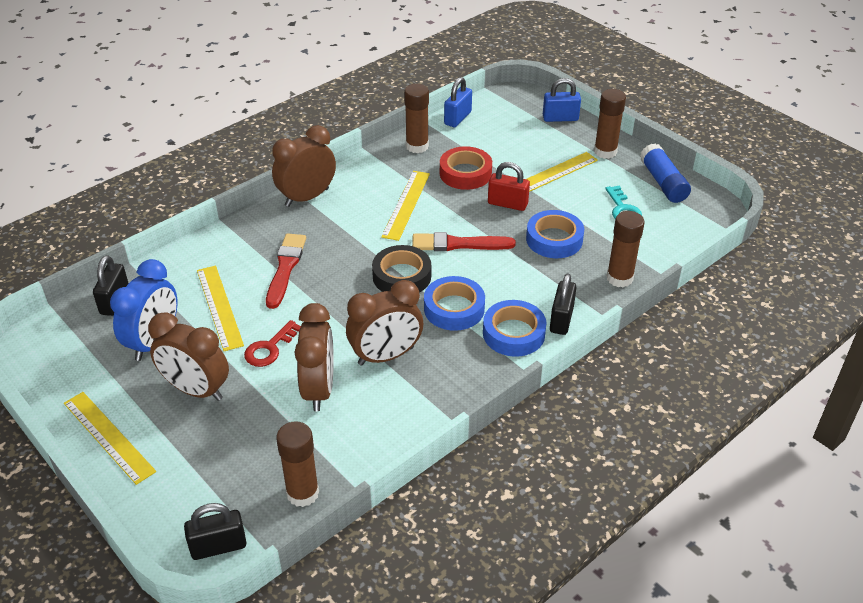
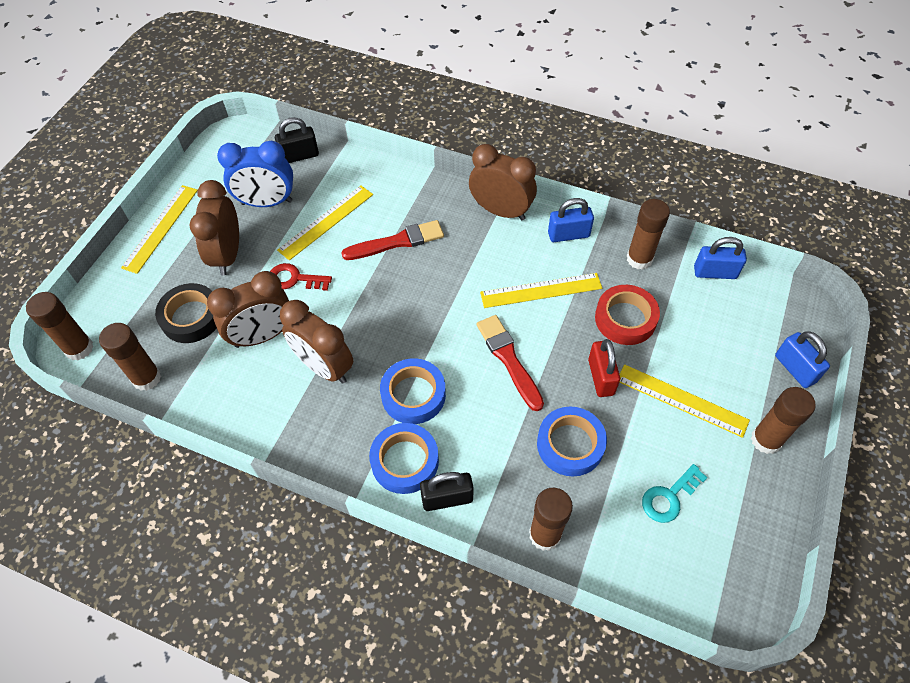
camera: 65 degrees right, 15 degrees up
(218, 546) = (79, 348): black padlock -> brown glue stick
(364, 171) = (568, 235): none -> blue padlock
(402, 276) = (435, 333): black tape -> black tape (191, 317)
(663, 182) = (752, 526): blue glue stick -> none

